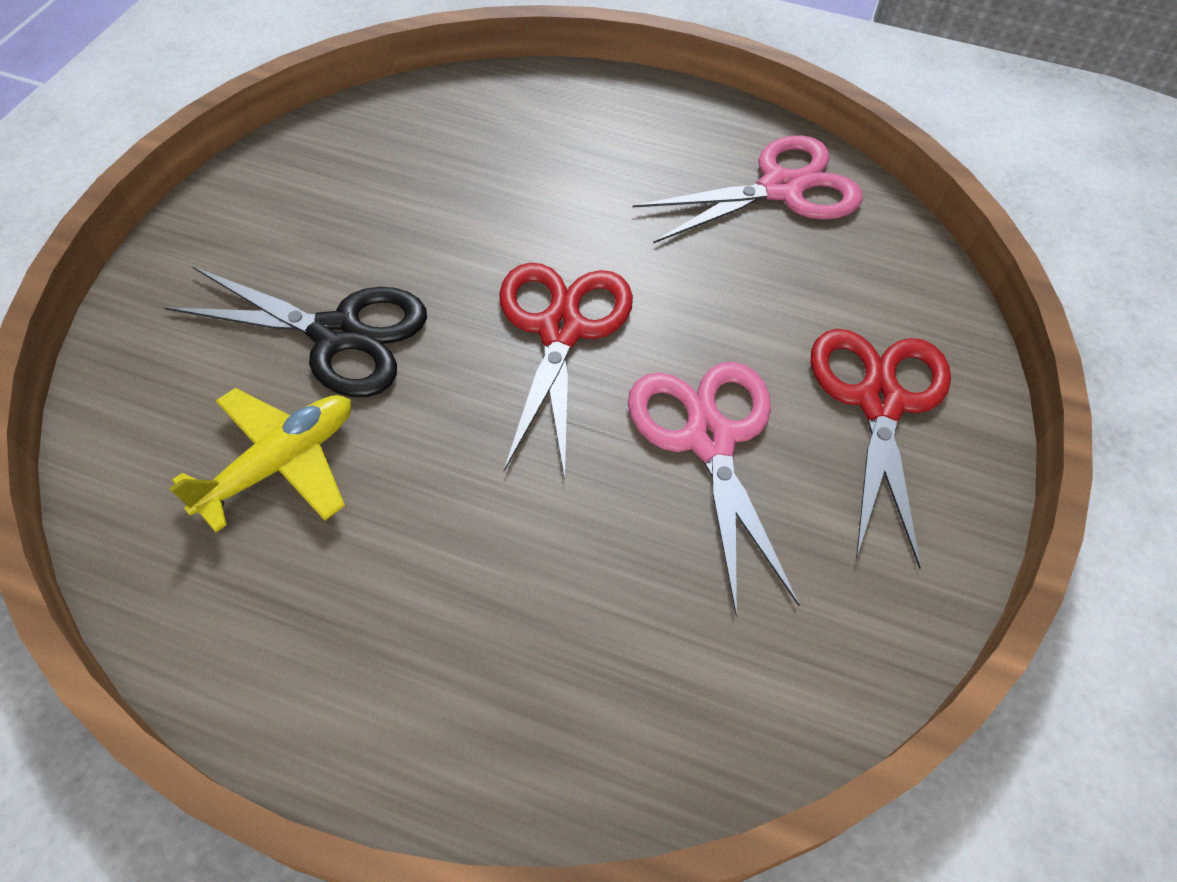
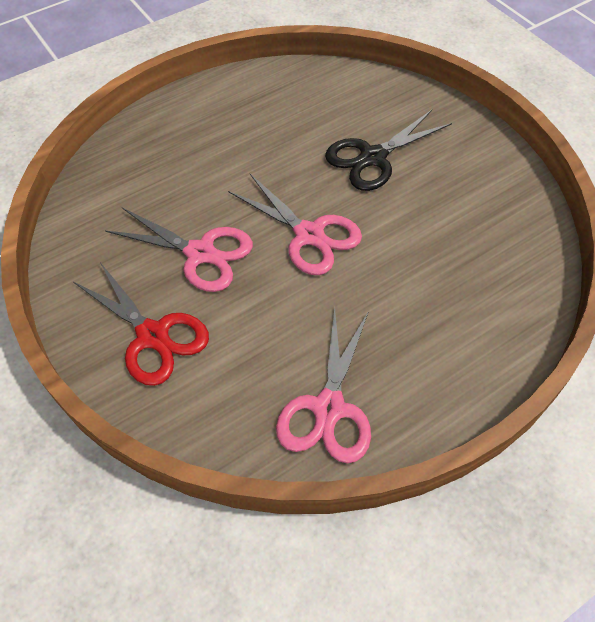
camera: 130 degrees right, 0 degrees up
(280, 464) = (316, 117): yellow plane -> none
(560, 330) = (309, 235): red scissors -> pink scissors

